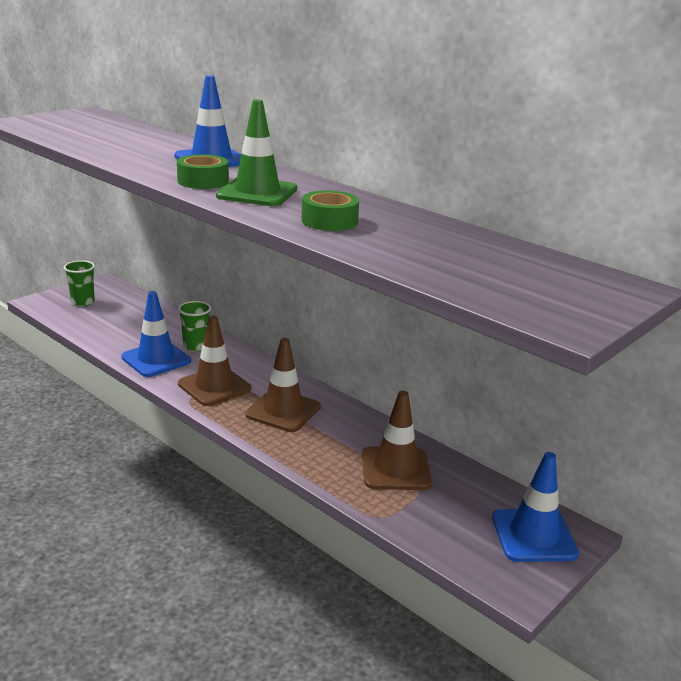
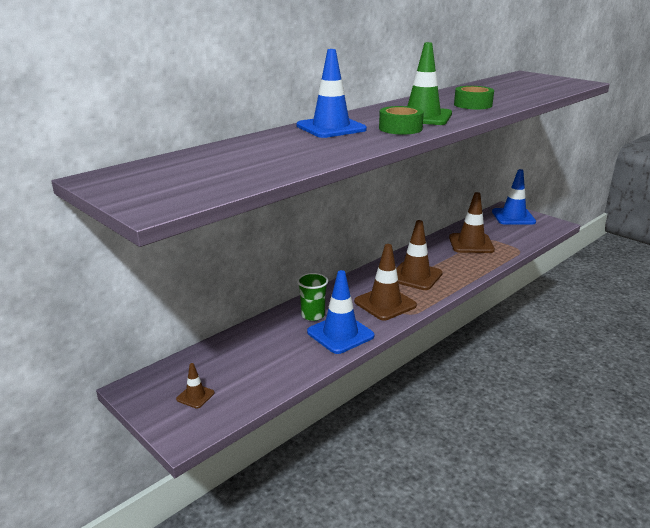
camera: 85 degrees left, 0 degrees up
(83, 302) = (195, 396): green cup -> brown traffic cone

